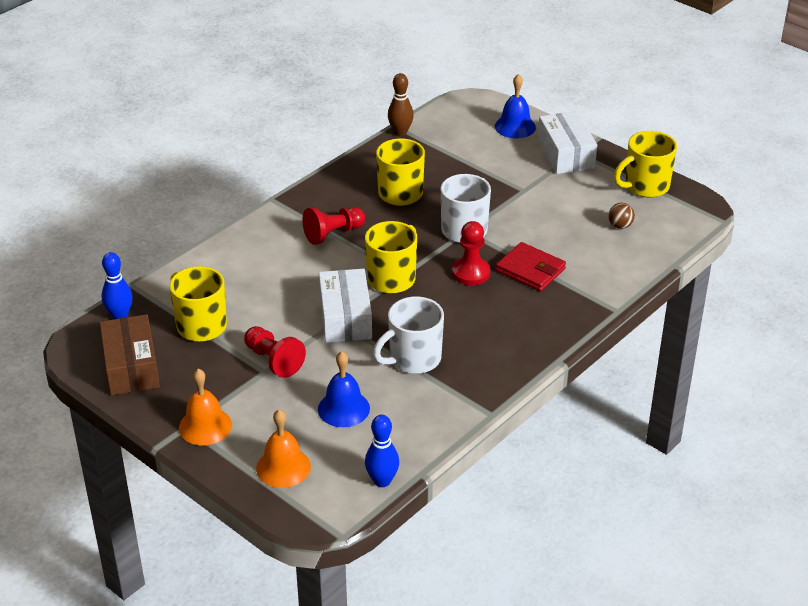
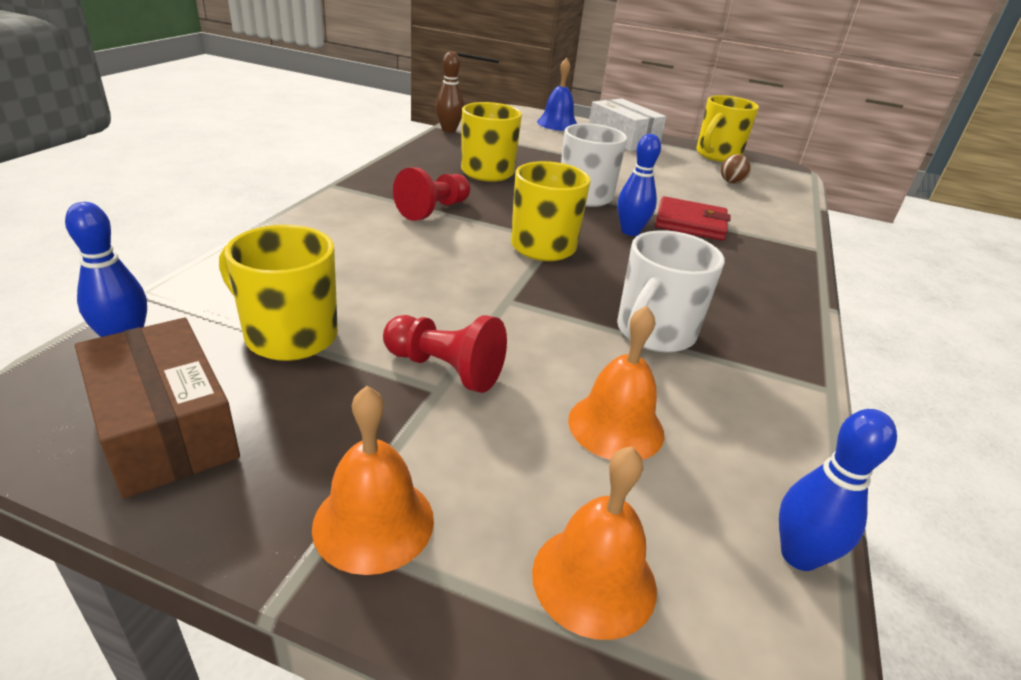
camera: 25 degrees left, 5 degrees down
(343, 408) = (616, 426): blue bell -> orange bell
(345, 318) = (516, 295): white box -> none
(471, 273) = (630, 231): red pawn -> blue bowling pin

